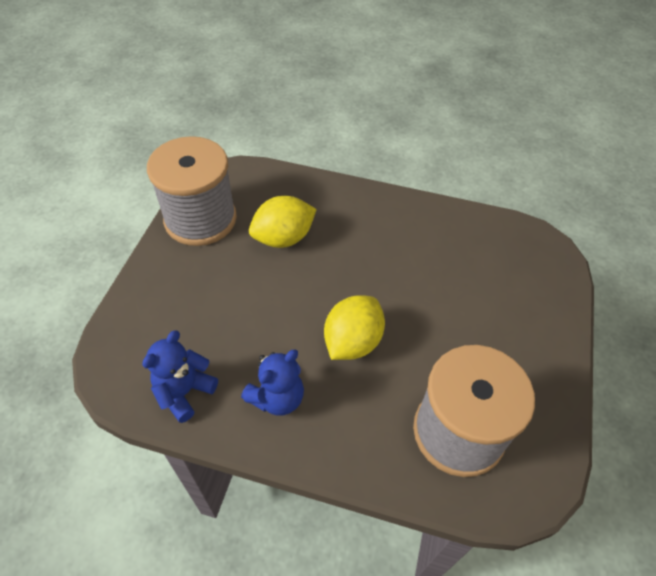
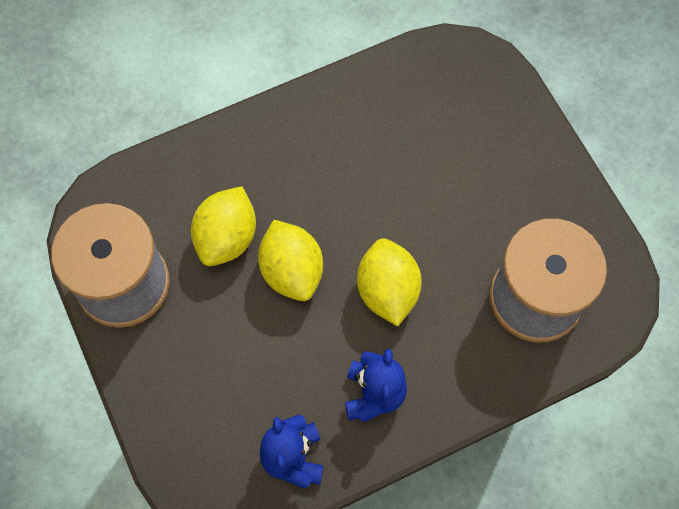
camera: 40 degrees left, 15 degrees up
(302, 284) = (292, 271): none -> yellow lemon

